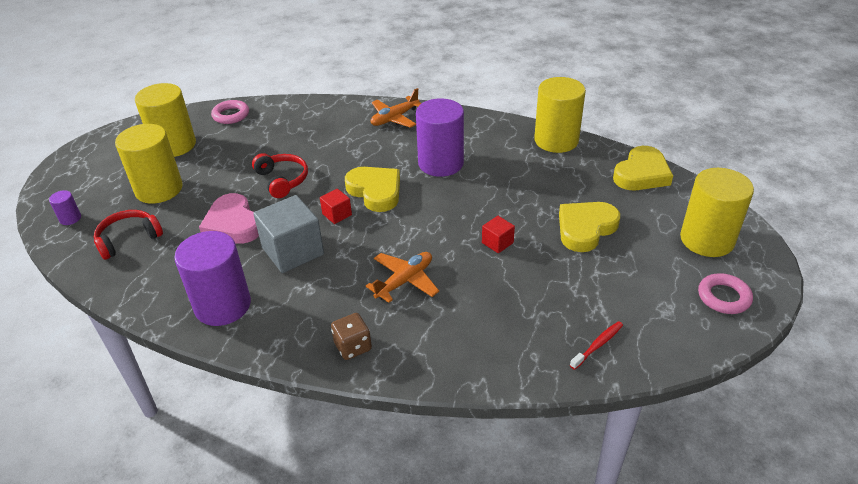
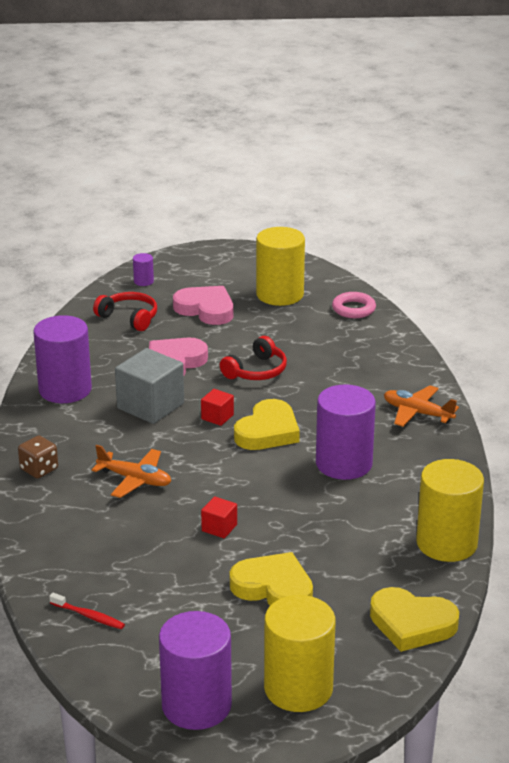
camera: 70 degrees right, 10 degrees down
(159, 189) = (206, 309): yellow cylinder -> pink heart
(723, 297) = (196, 705): pink ring -> purple cylinder

